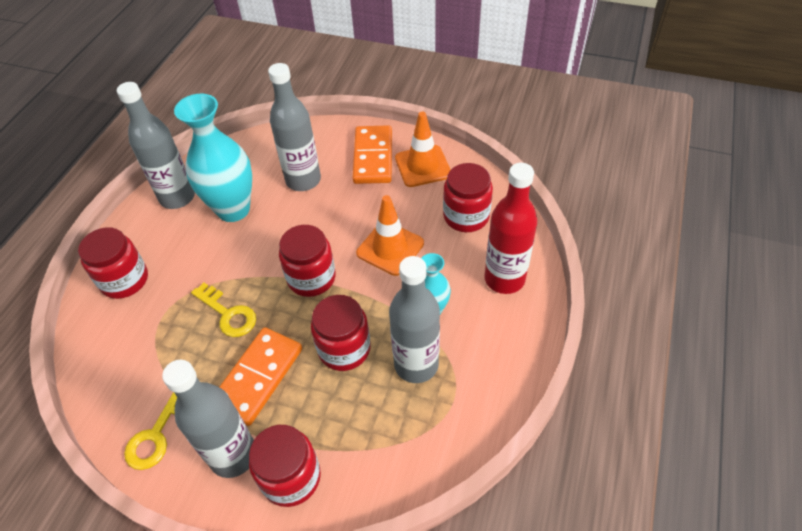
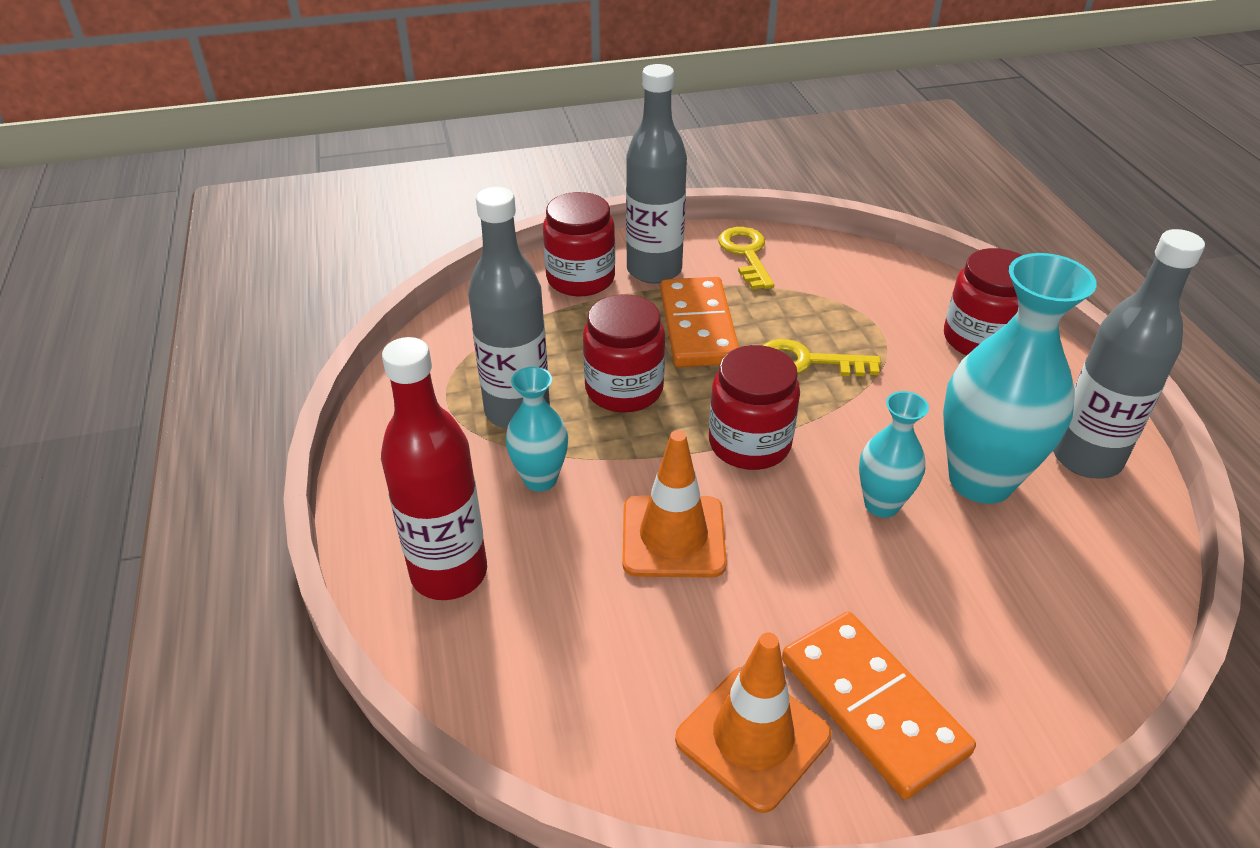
camera: 145 degrees right, 10 degrees down
(287, 219) = (881, 504): none -> turquoise vase
(303, 180) = (940, 584): grey bottle -> none
(466, 216) = (583, 659): red jar -> none

